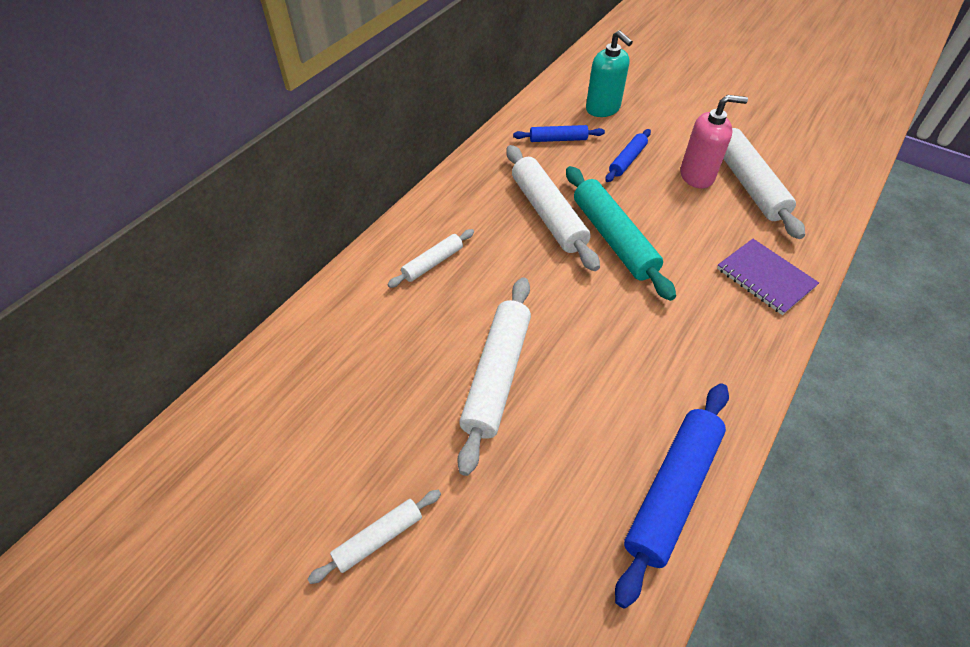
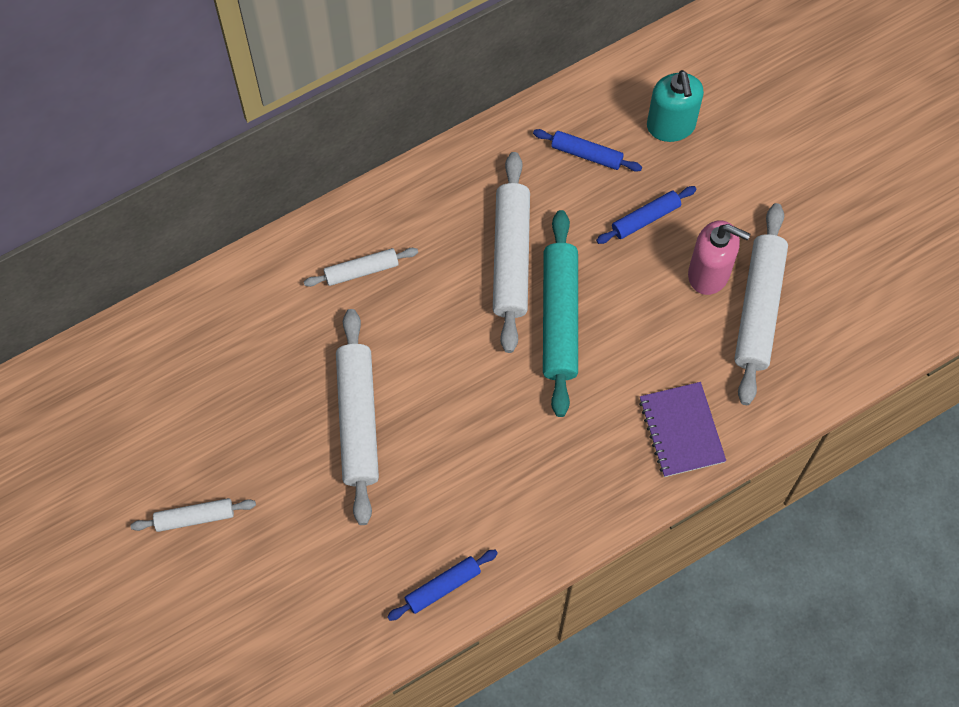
camera: 25 degrees right, 15 degrees up
(497, 375) = (358, 420): white rolling pin -> white rolling pin turned 45 degrees counterclockwise
(672, 491) = (443, 587): blue rolling pin -> blue rolling pin, size x0.54

